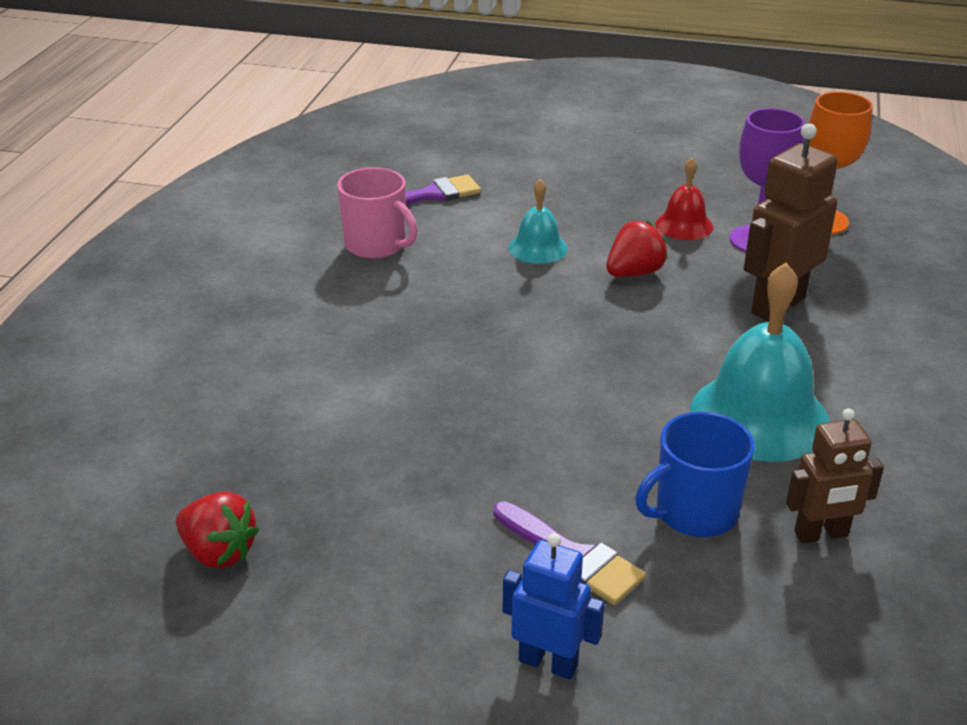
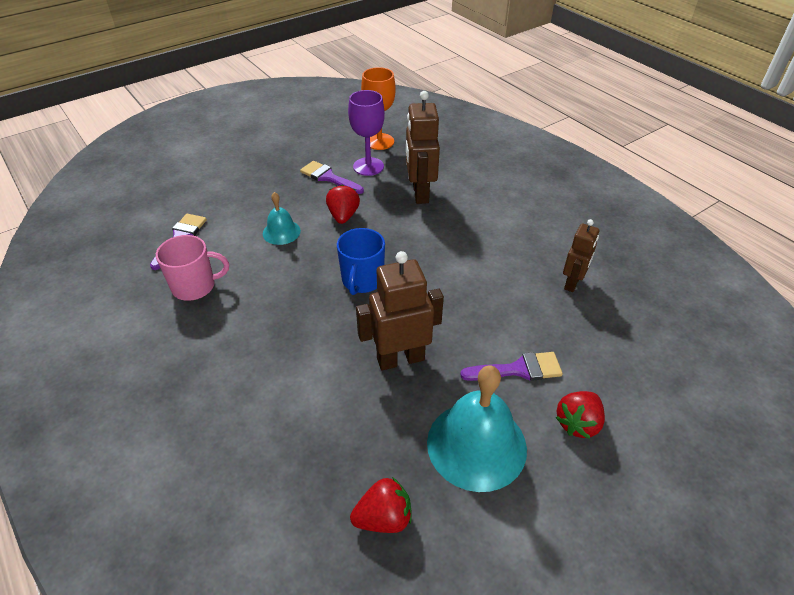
camera: 50 degrees left, 10 degrees up
(460, 444) = (400, 359): none -> brown robot
(548, 663) = (578, 423): blue robot -> red strawberry
(684, 225) = (329, 177): red bell -> purple brush
(694, 512) = (526, 310): blue mug -> blue mug (362, 280)
(759, 416) = (485, 249): turquoise bell -> turquoise bell (476, 445)

